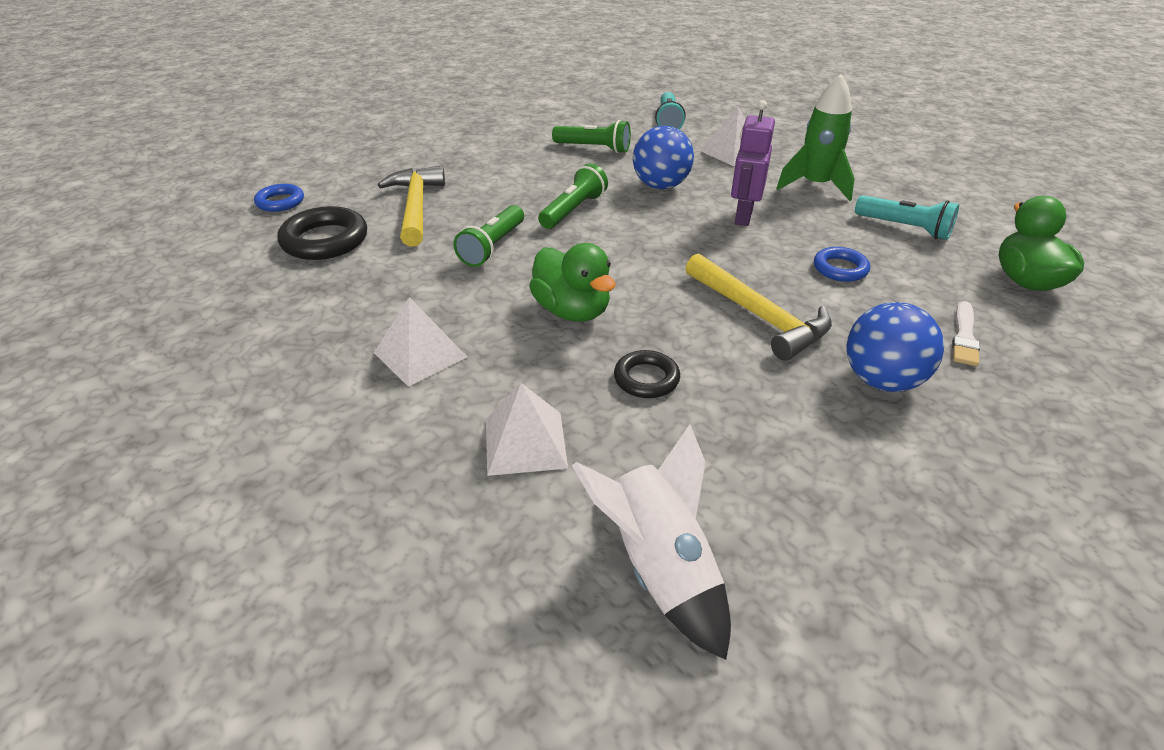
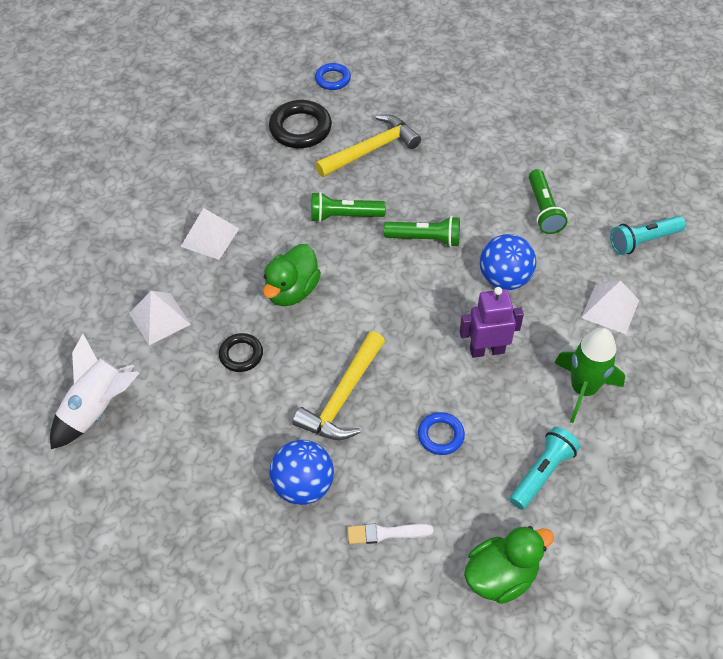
camera: 65 degrees right, 15 degrees up
(904, 228) = (542, 473): turquoise flashlight -> turquoise flashlight turned 150 degrees counterclockwise

